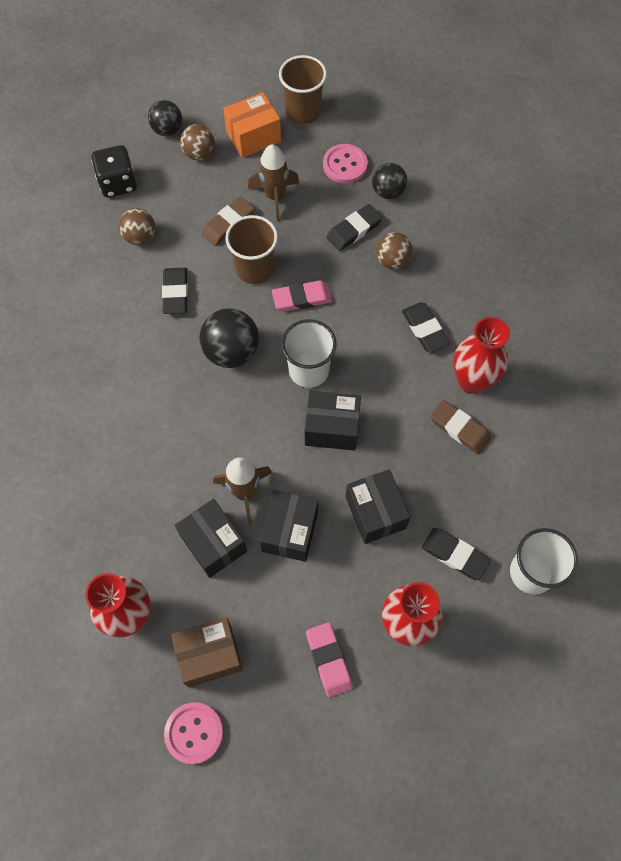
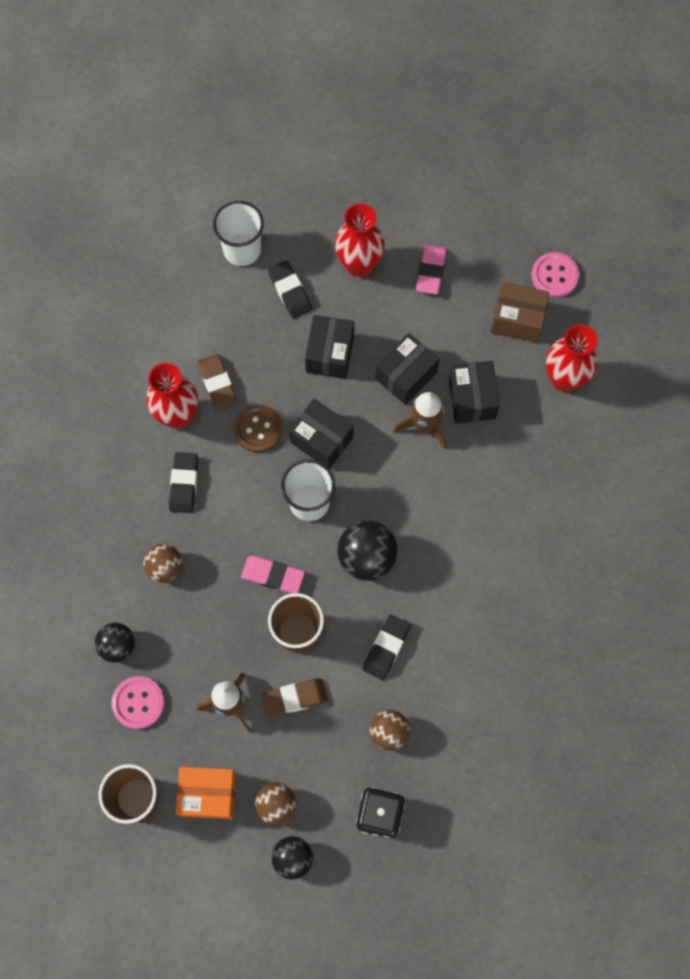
camera: 150 degrees left, 5 degrees up
(354, 230) = (179, 621): black eraser -> none
(394, 407) = (258, 429): none -> brown button

